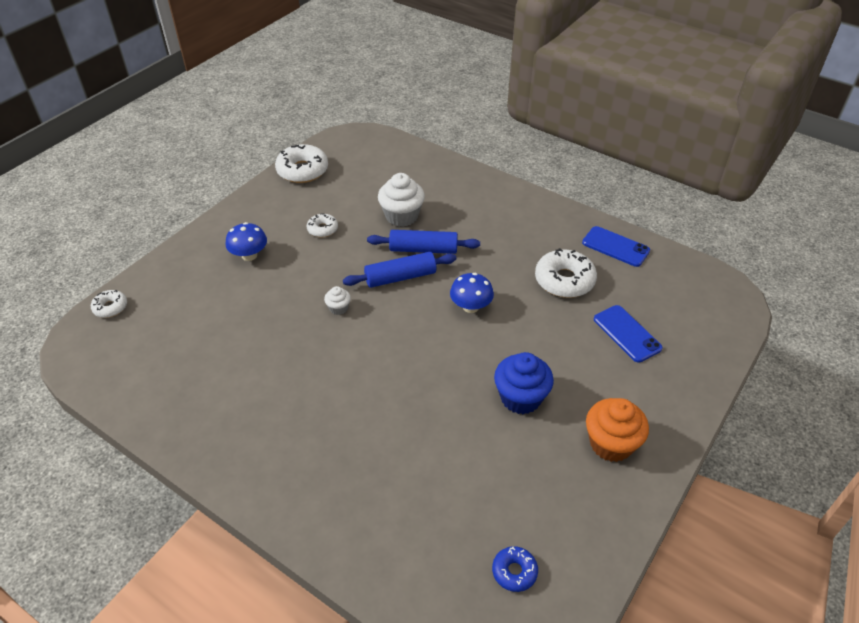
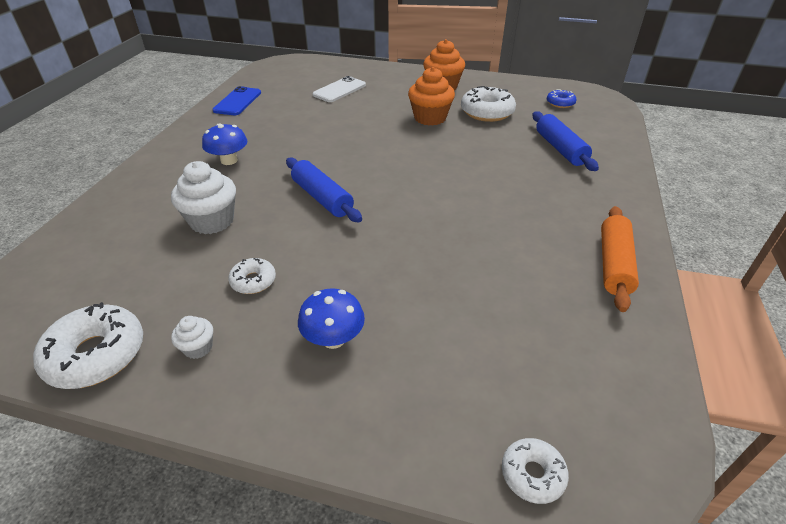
camera: 110 degrees left, 5 degrees down
(204, 433) = (614, 264): none -> orange rolling pin
(338, 308) = (390, 226): white cupcake -> white cupcake (198, 348)
(423, 249) = (271, 193): blue rolling pin -> blue rolling pin (560, 149)
(471, 307) = (345, 152): blue mushroom -> blue mushroom (229, 160)
(520, 398) = (430, 118): blue cupcake -> orange cupcake
(564, 280) = (290, 117): white donut -> white donut (487, 112)
(627, 333) = (339, 90): blue phone -> white phone

